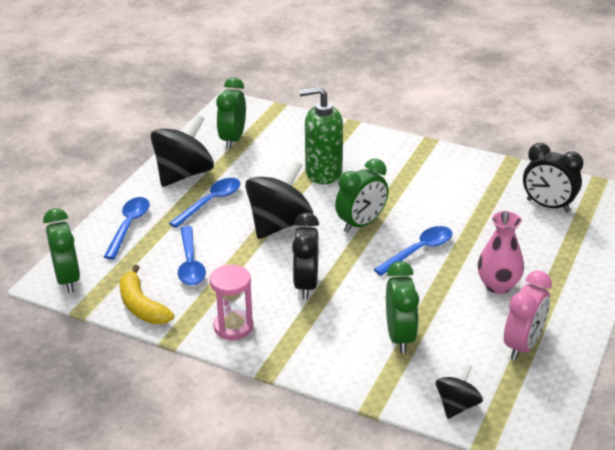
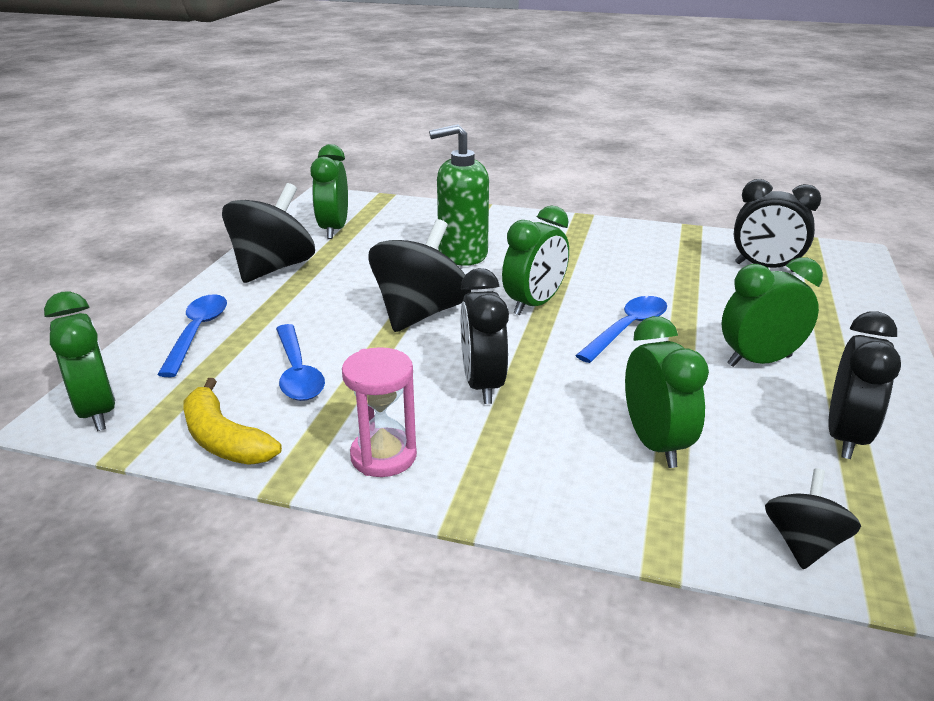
camera: 10 degrees left, 5 degrees down
(210, 202) = (316, 296): blue spoon -> none
(498, 285) = (759, 361): pink vase -> green clock
(522, 345) = (845, 437): pink clock -> black clock

